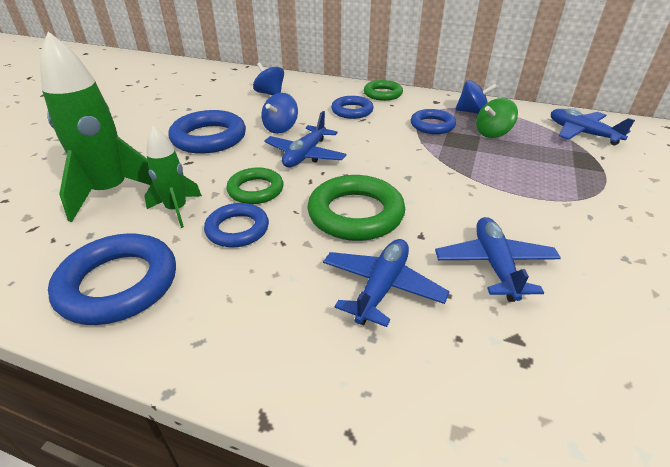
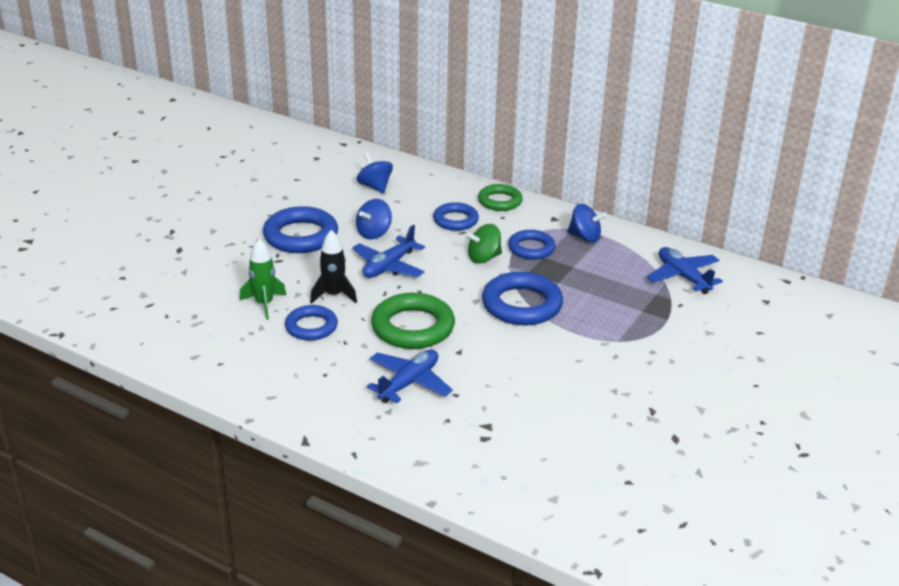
camera: 10 degrees right, 5 degrees down
(110, 192) = (209, 281): green rocket -> none
(118, 284) = (218, 354): blue ring -> blue ring (522, 305)
(255, 190) = (333, 295): green ring -> black rocket
(492, 133) = (588, 265): green spinning top -> green spinning top (483, 258)
(494, 265) = (504, 380): blue plane -> none

